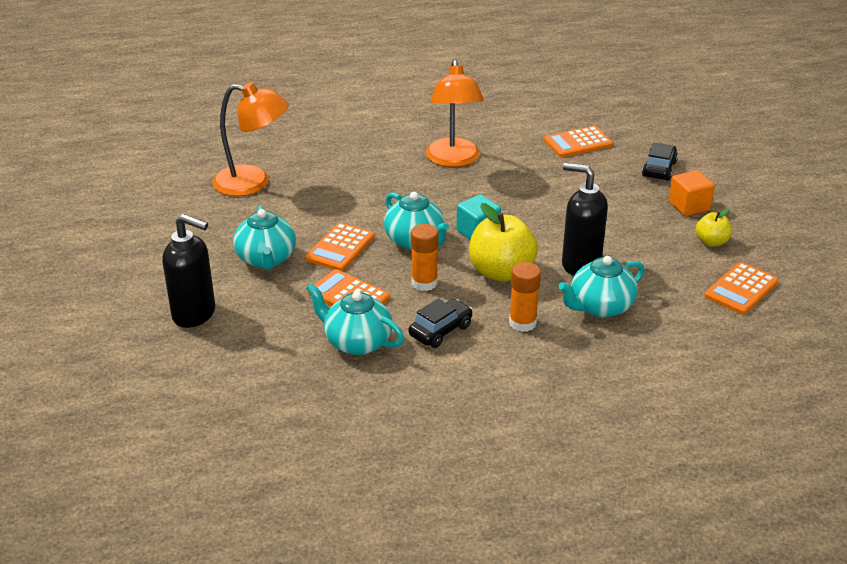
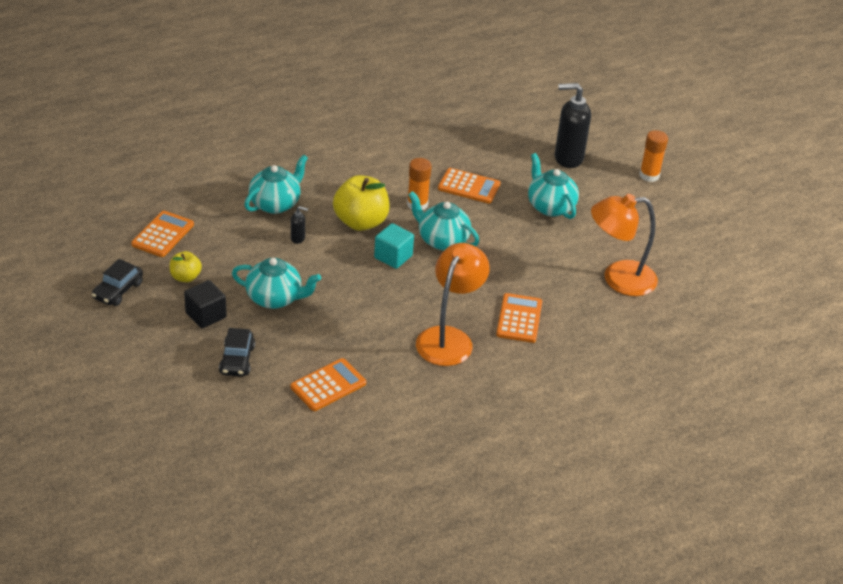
camera: 160 degrees right, 5 degrees up
(340, 248) = (499, 225): orange calculator -> orange calculator (519, 318)
(357, 342) = (443, 155): turquoise teapot -> turquoise teapot (275, 298)
(440, 330) = (389, 170): black car -> black car (118, 291)
(453, 160) = (449, 338): orange lamp -> orange lamp turned 45 degrees clockwise
(522, 323) = (331, 183): orange glue stick -> orange glue stick (649, 175)
(580, 264) = (298, 238): black soap dispenser -> black soap dispenser, size x0.43
(689, 206) = (206, 315): orange cube -> black cube

